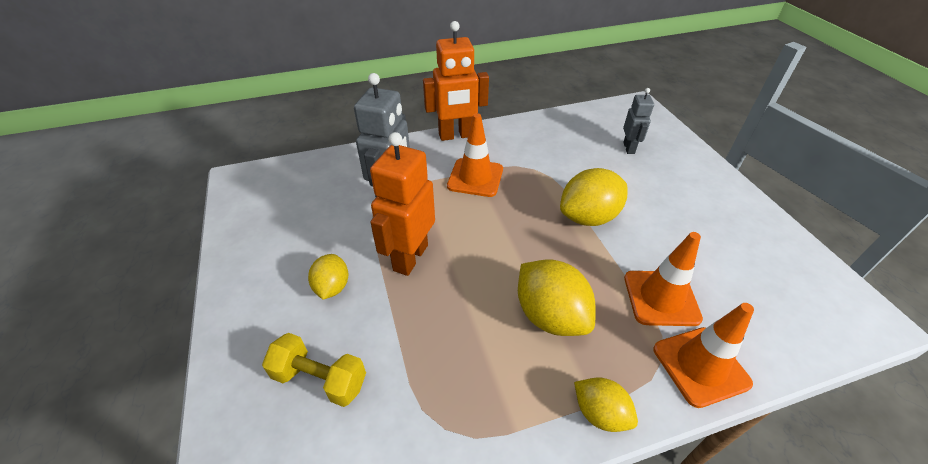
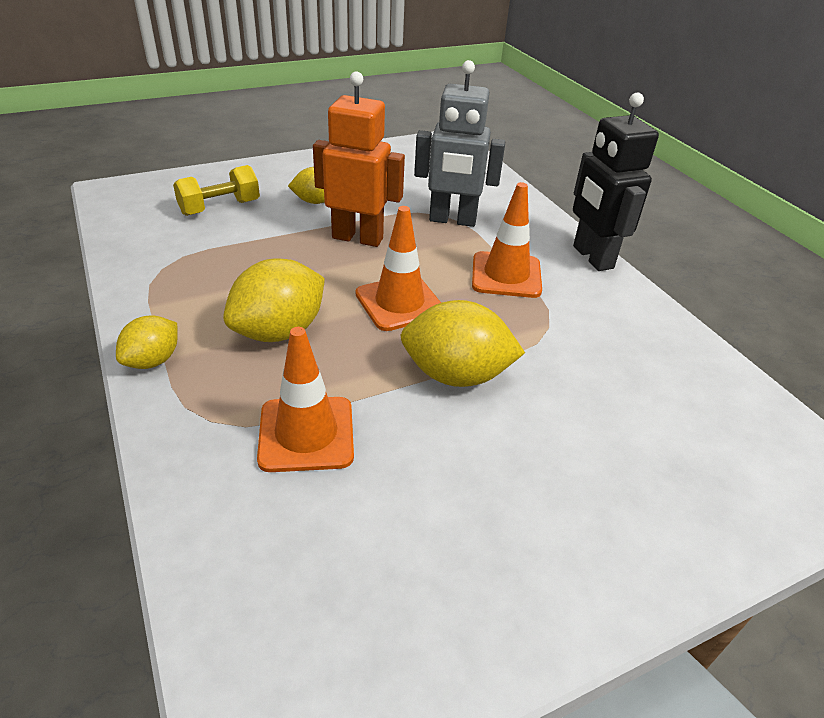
camera: 80 degrees right, 5 degrees down
(320, 379) = (220, 207): yellow dumbbell -> yellow dumbbell turned 45 degrees clockwise
(456, 135) = (592, 257): orange robot -> black robot
(588, 217) = (456, 375): yellow lemon -> yellow lemon turned 45 degrees counterclockwise
(629, 148) = (665, 443): grey robot -> none
(700, 366) = (195, 456): orange traffic cone -> orange traffic cone (399, 303)

